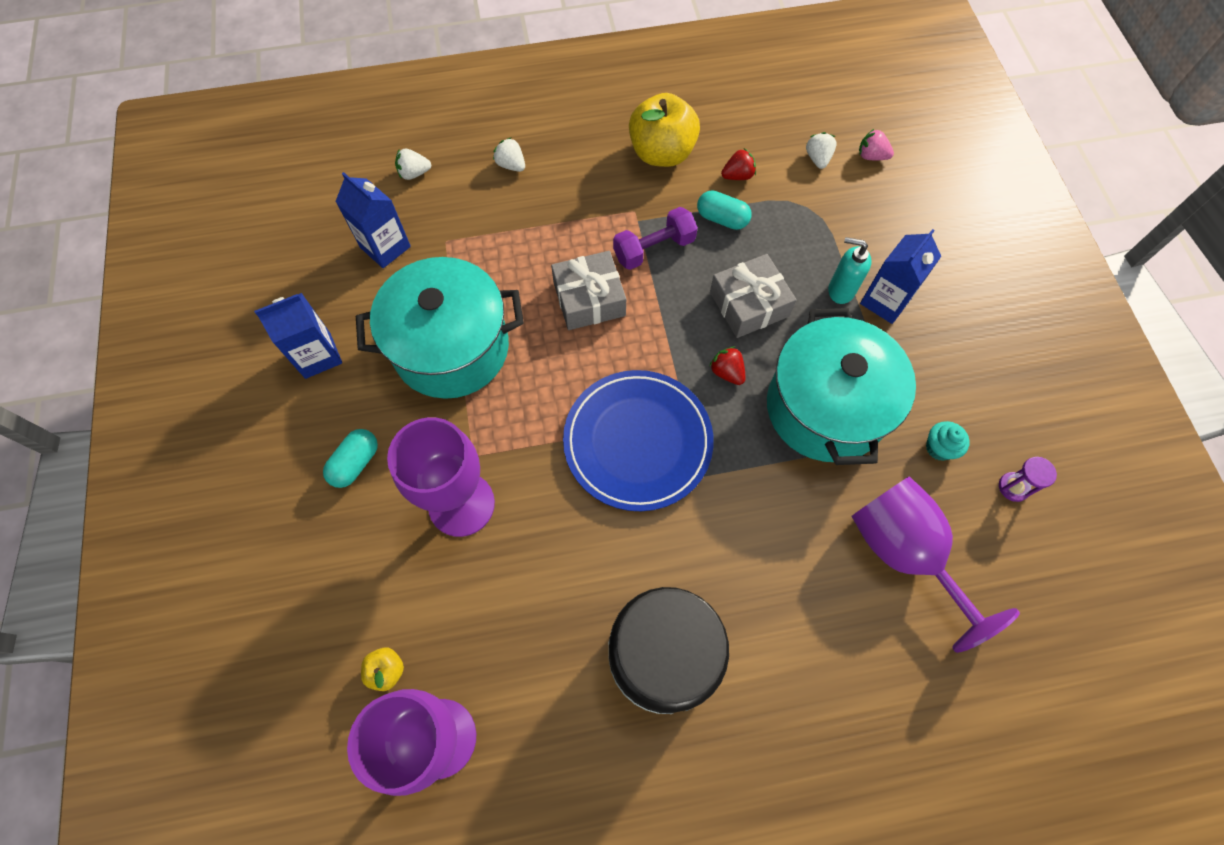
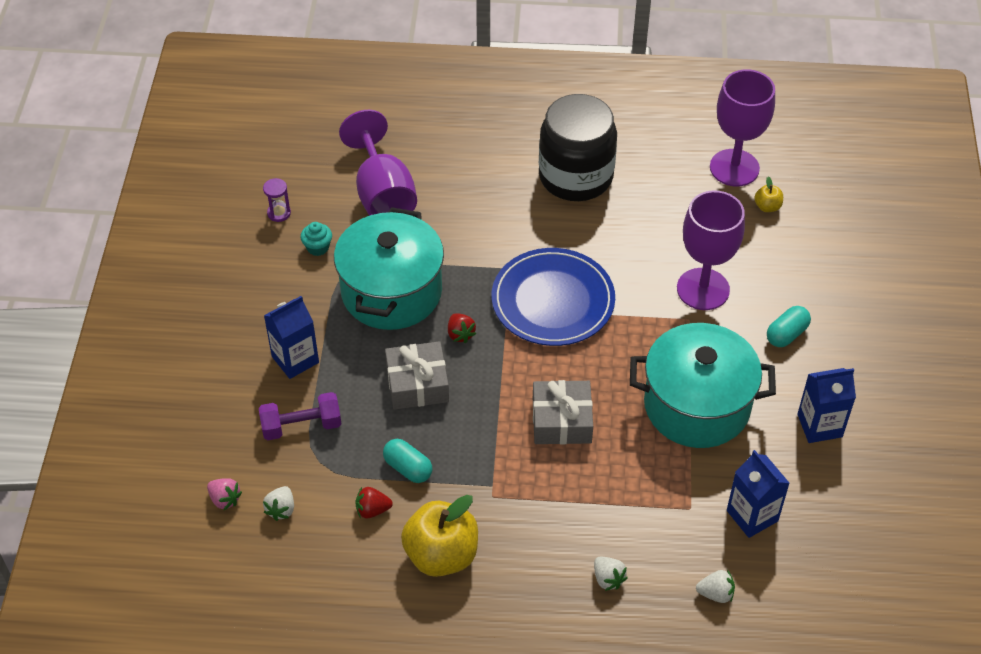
camera: 165 degrees left, 15 degrees down
(654, 249) = (486, 453): purple dumbbell -> purple dumbbell (301, 426)
(840, 290) = (329, 377): turquoise soap dispenser -> none

